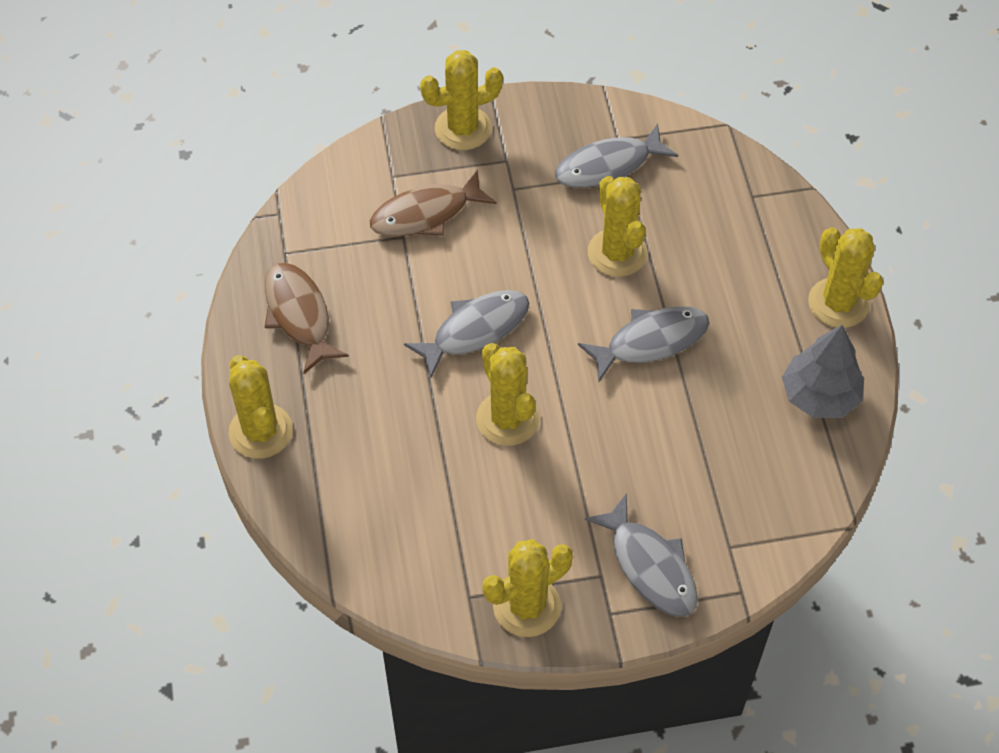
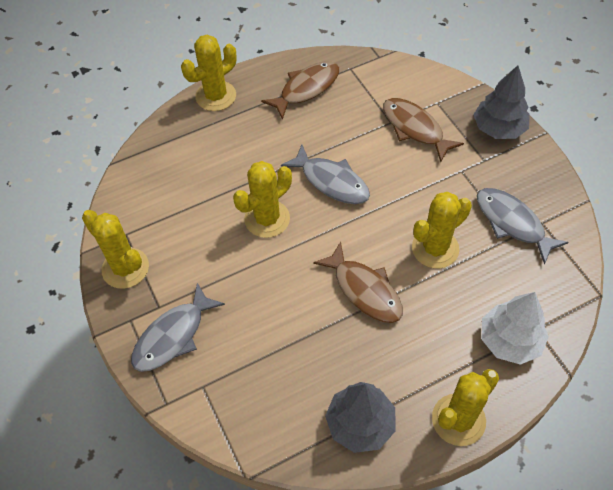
camera: 75 degrees right, 0 degrees up
(463, 128) = (498, 128): yellow cactus -> grey tree
(651, 341) = (364, 290): grey fish -> brown fish
(759, 224) = (510, 340): none -> white tree

